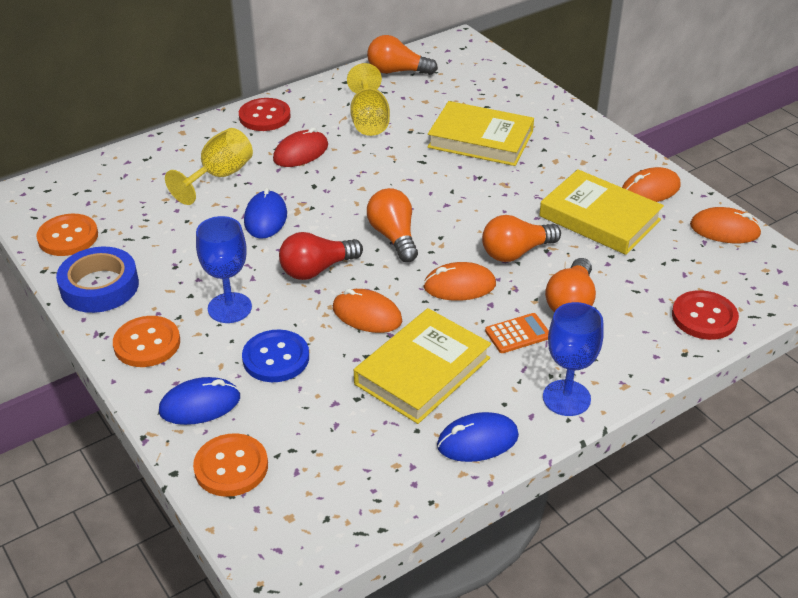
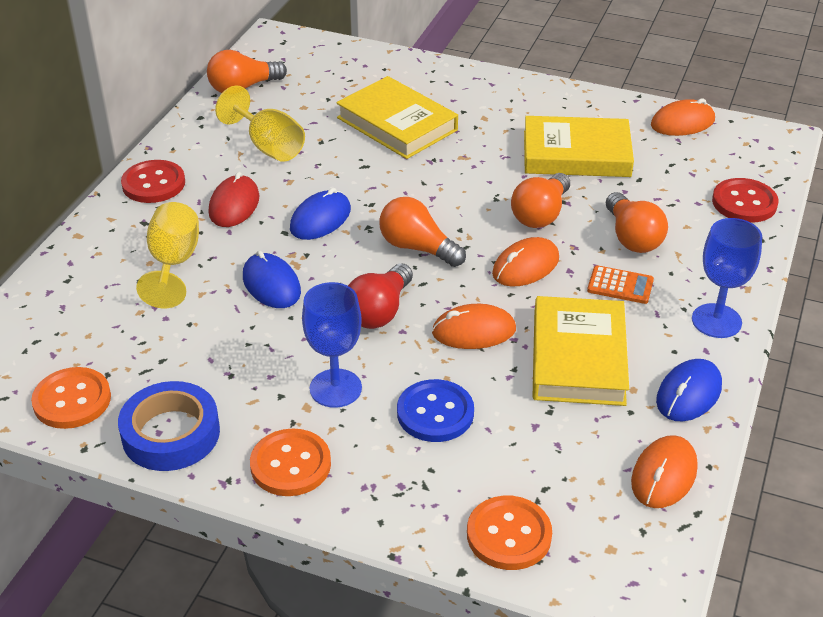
camera: 35 degrees left, 0 degrees up
(200, 404) = (413, 494): blue mouse -> blue mouse (320, 219)
(480, 139) = (397, 124): yellow book -> yellow book turned 60 degrees clockwise
(518, 334) = (620, 285): orange calculator -> orange calculator turned 75 degrees clockwise
(650, 190) = (590, 112): orange mouse -> orange mouse (664, 475)

